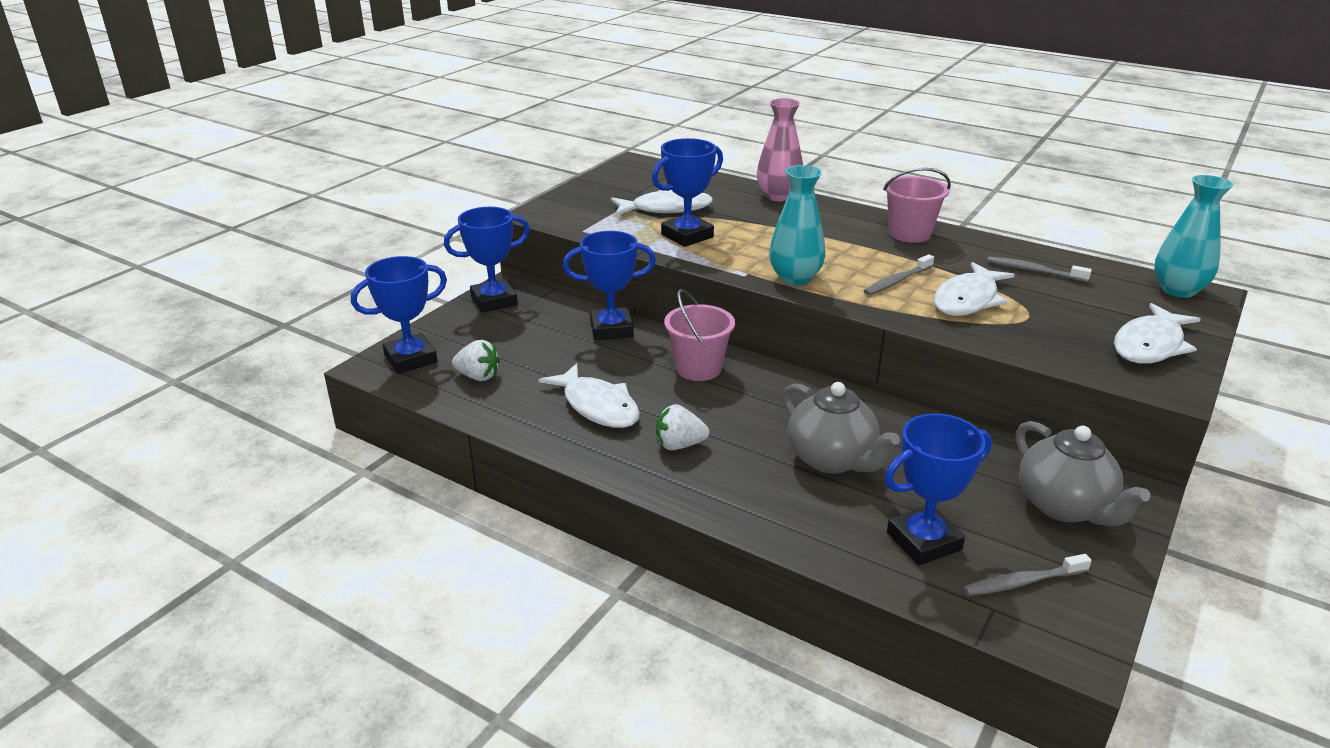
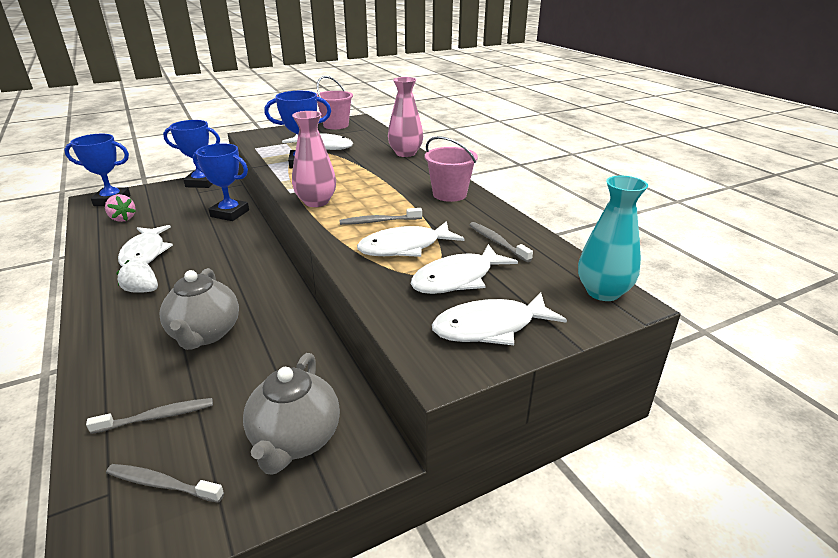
camera: 30 degrees right, 0 degrees up
(478, 376) = (123, 218): white strawberry -> pink strawberry
(698, 368) = (234, 249): pink bucket -> pink bucket (336, 125)
(795, 278) = (316, 202): turquoise vase -> pink vase
(924, 541) = (157, 417): blue trophy -> grey toothbrush
(1060, 314) = (457, 279): none -> white fish

